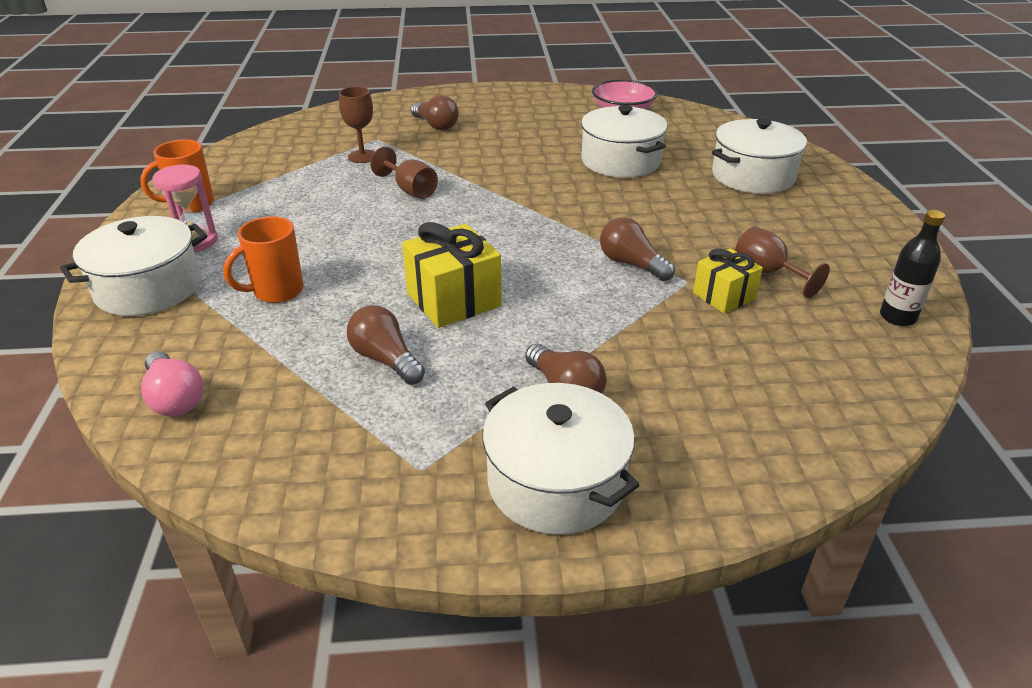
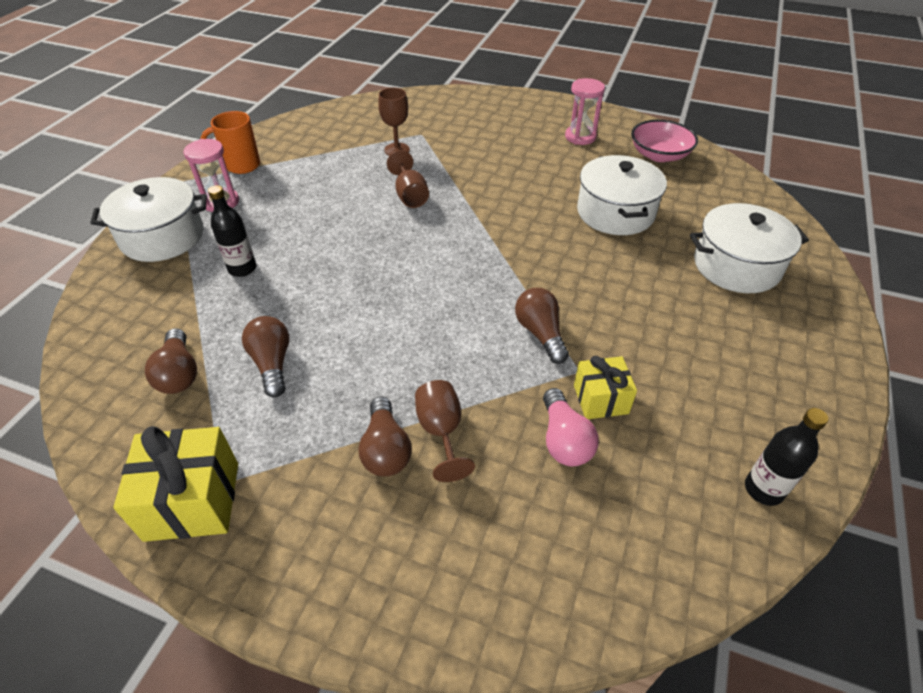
camera: 25 degrees right, 10 degrees up
(175, 398) = (111, 345): pink light bulb -> pink light bulb (564, 440)
(276, 291) = (242, 269): orange mug -> black bottle
(436, 125) = (479, 131): brown light bulb -> brown light bulb (179, 373)
(453, 300) = (364, 321): yellow gift -> yellow gift (192, 501)
(539, 112) = (580, 137): none -> pink hourglass
(556, 482) = (310, 541): white pot -> none
(767, 273) = (664, 387): brown goblet -> brown goblet (441, 431)

